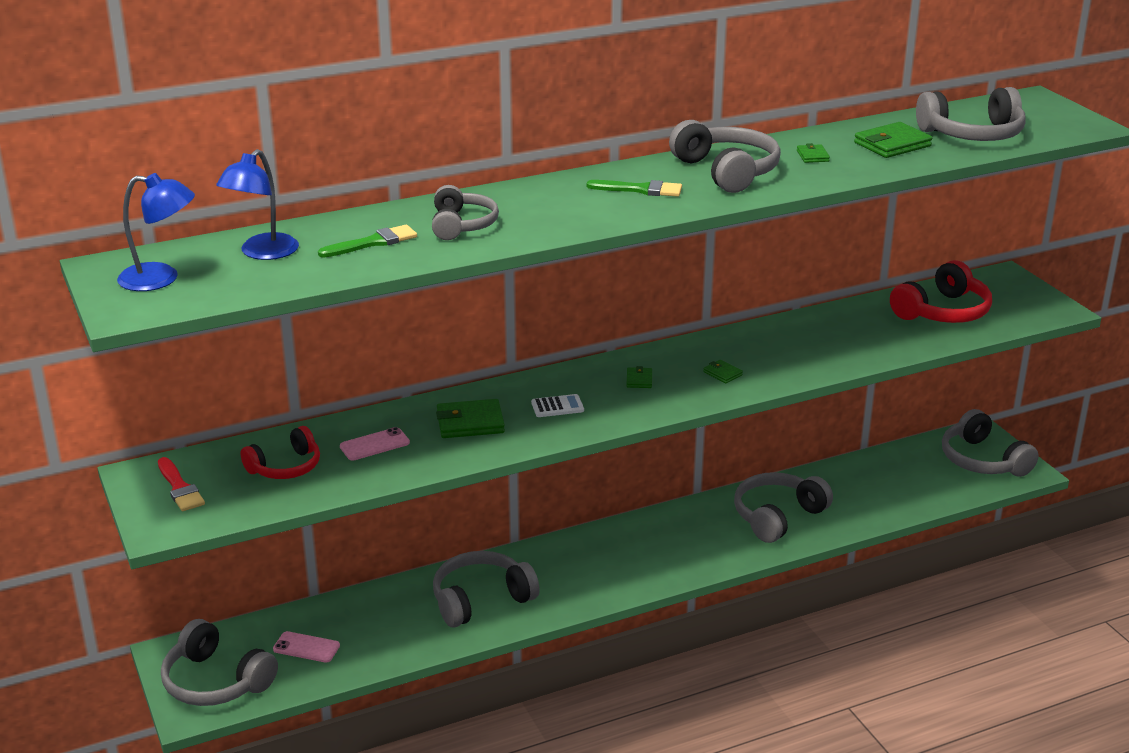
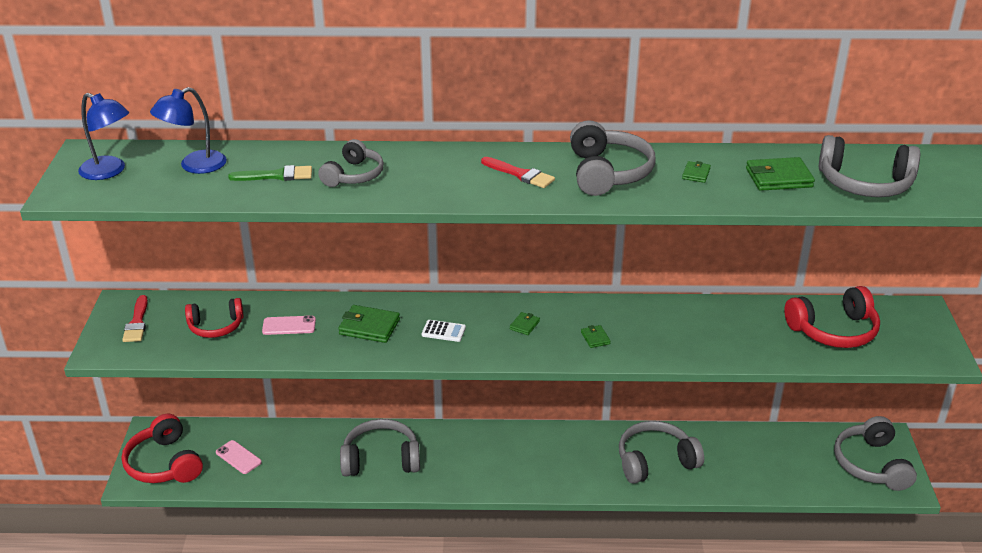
camera: 25 degrees right, 5 degrees up
(216, 681) = (164, 463): grey headphones -> red headphones
(640, 190) = (520, 174): green brush -> red brush

